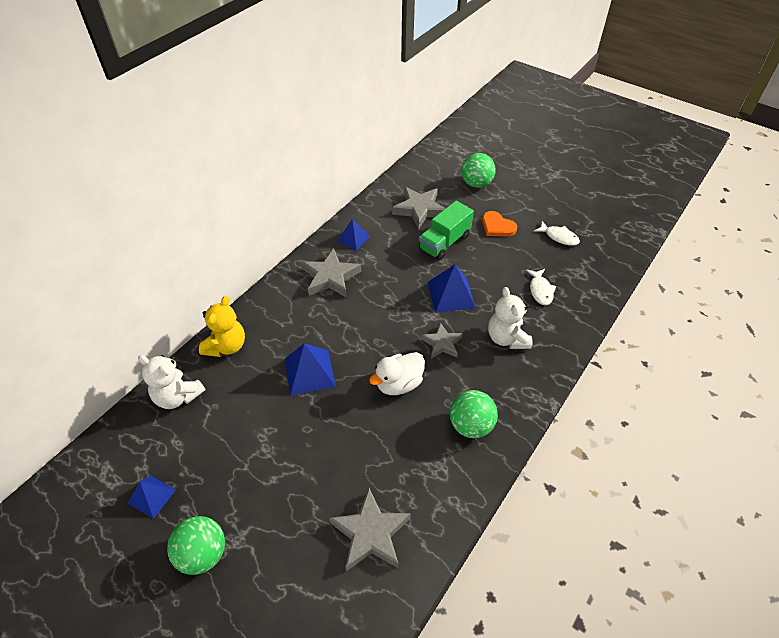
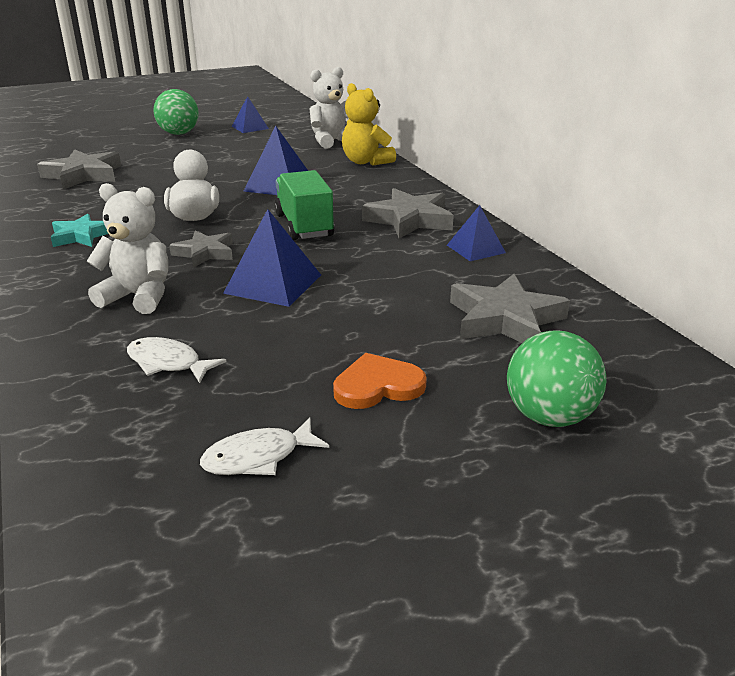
camera: 120 degrees right, 20 degrees down
(444, 242) = (391, 315): green truck -> green truck (304, 226)
(471, 425) = (81, 236): green ball -> turquoise star

